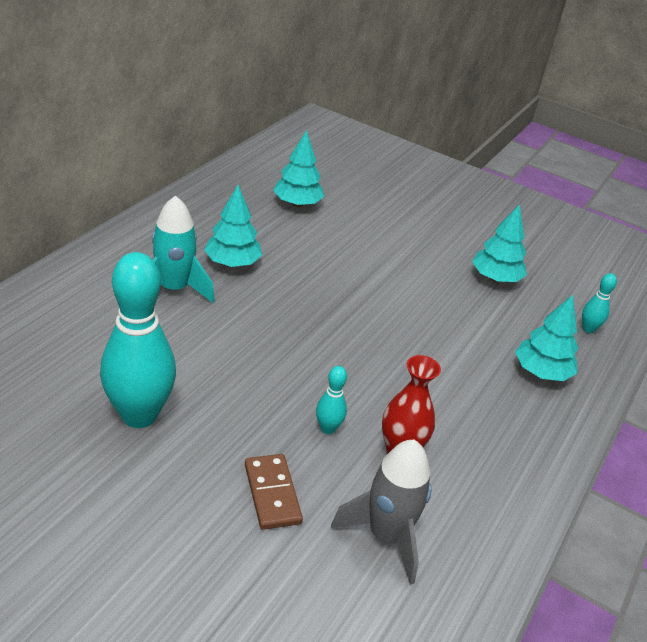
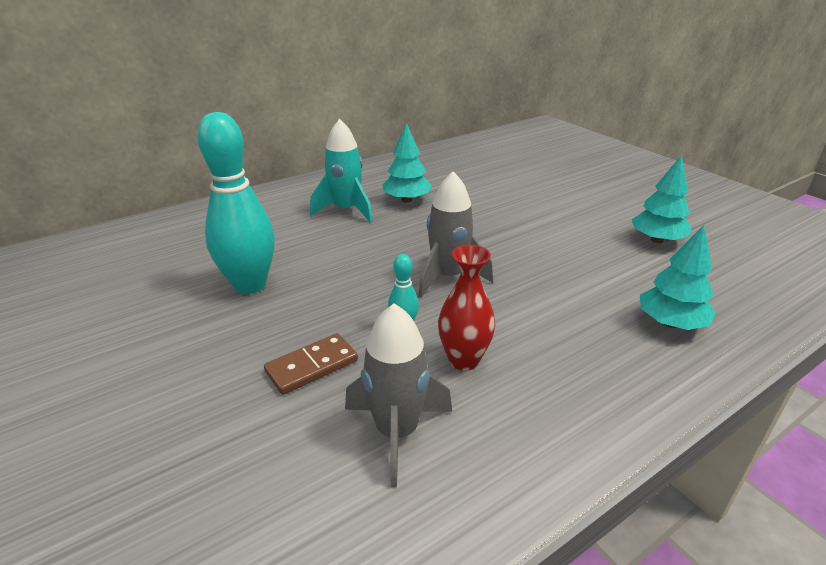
camera: 30 degrees right, 5 degrees down
(272, 493) = (312, 366): brown domino -> brown domino turned 45 degrees clockwise
(297, 203) = (490, 170): turquoise tree -> none
(335, 361) = (448, 277): none -> grey rocket
(588, 329) = (751, 295): turquoise bowling pin -> none

